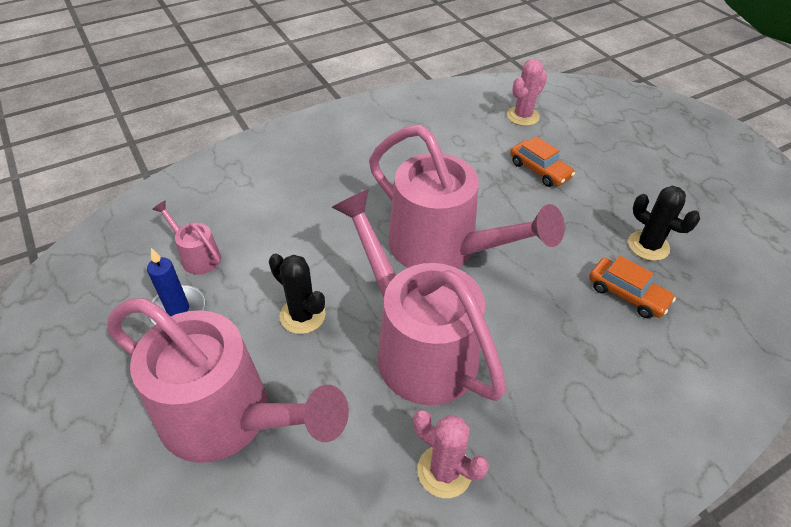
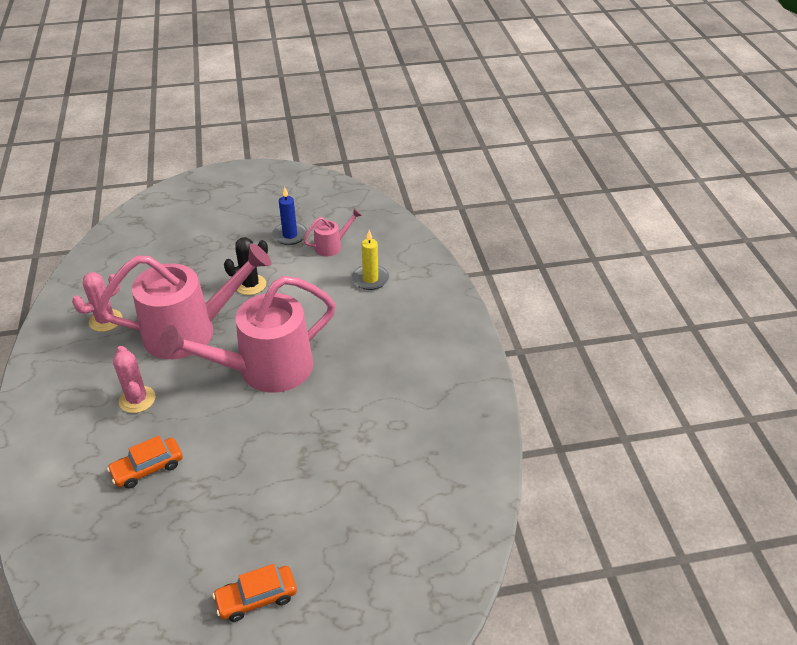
camera: 110 degrees right, 5 degrees down
(228, 418) = (200, 247): pink watering can -> none
(257, 204) = (370, 279): none -> yellow candle
(523, 116) = (416, 497): pink cactus -> pink cactus (137, 399)
(539, 170) = (322, 473): orange car -> orange car (256, 598)
(648, 246) = (182, 513): black cactus -> none

